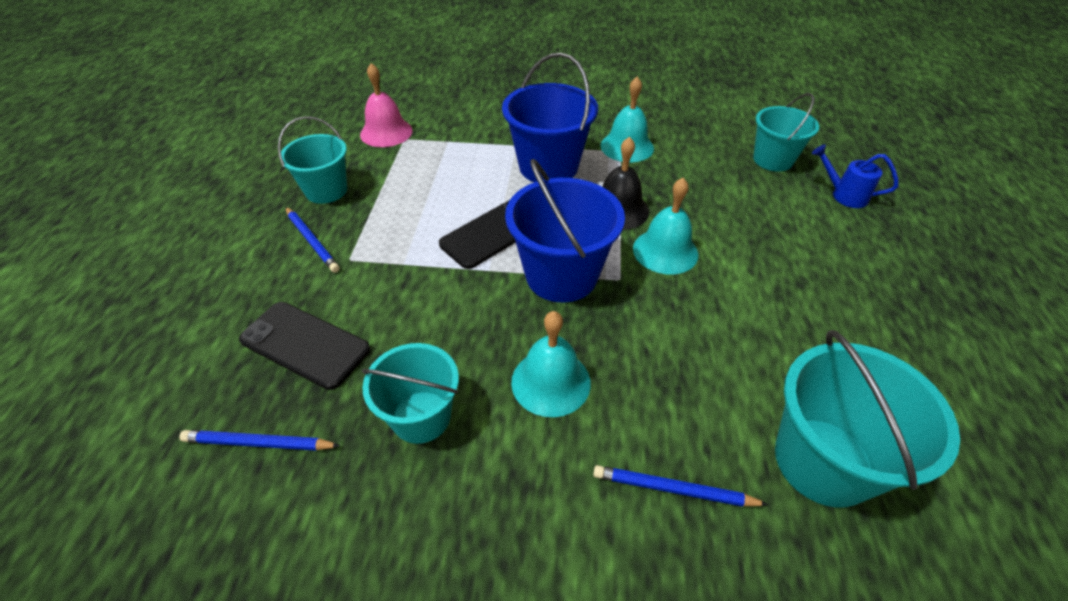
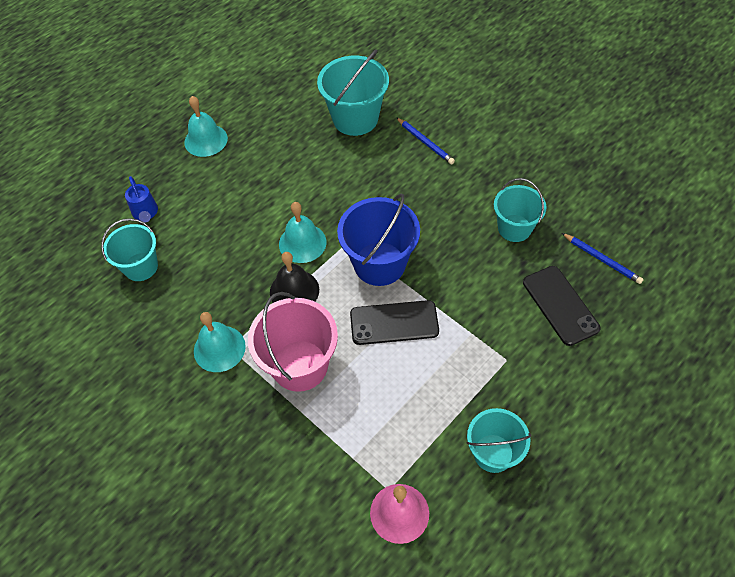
camera: 140 degrees left, 10 degrees up
(312, 241) = (526, 395): blue pencil -> none
(548, 166) = (300, 365): blue bucket -> pink bucket
(551, 382) = (439, 209): turquoise bell -> turquoise bell (206, 140)

